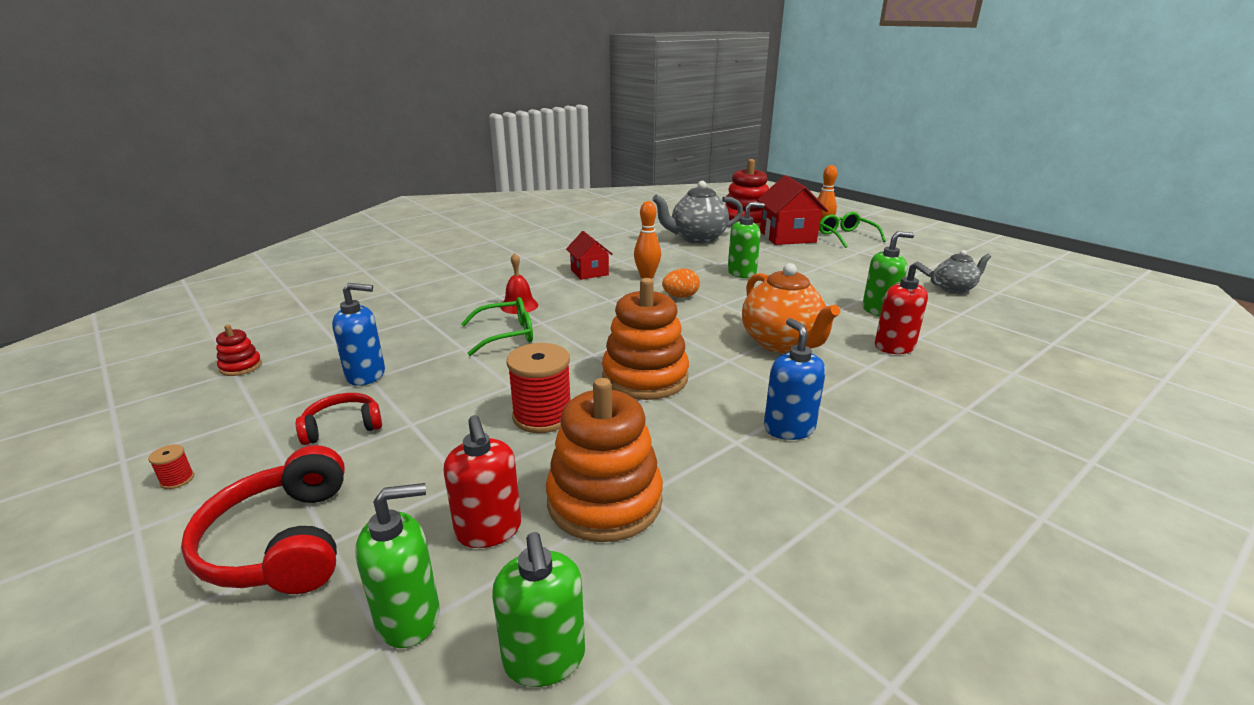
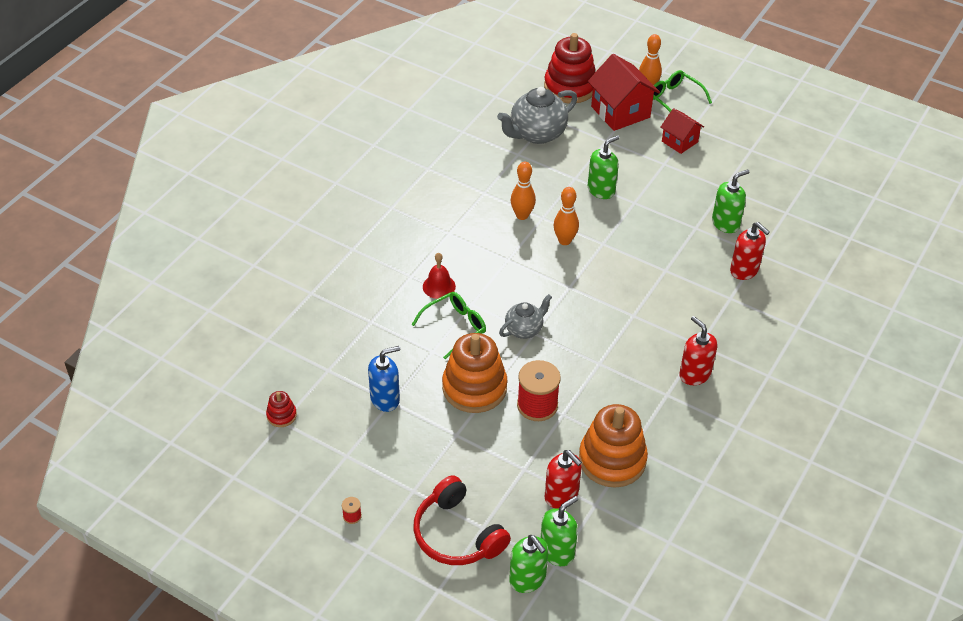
camera: 20 degrees left, 20 degrees up
(342, 426) = (413, 449): red headphones -> none
(544, 659) = (631, 551): green soap dispenser -> green soap dispenser (527, 579)
(589, 272) = (468, 220): red house -> red house (679, 141)
(645, 377) = (584, 349): orange stacking toy -> orange stacking toy (474, 388)
(680, 297) = (564, 240): orange egg -> orange bowling pin
(781, 343) = (664, 285): orange teapot -> none
(789, 428) = (694, 374): blue soap dispenser -> red soap dispenser
(954, 289) = (778, 176): grey teapot -> grey teapot (524, 329)

